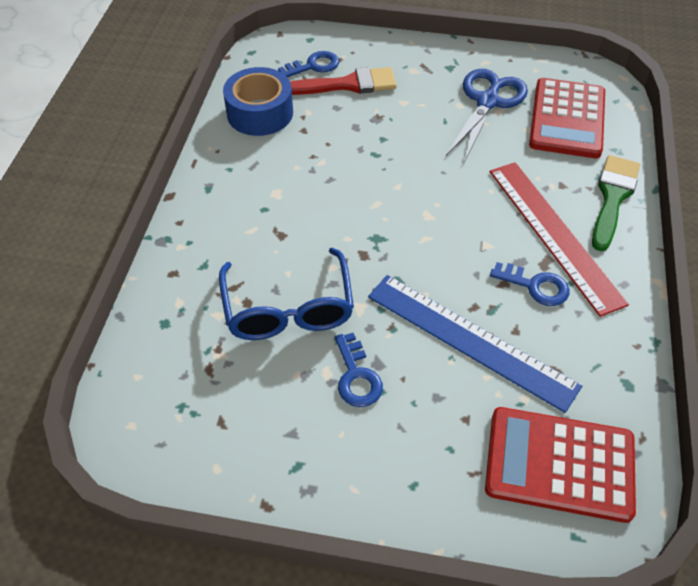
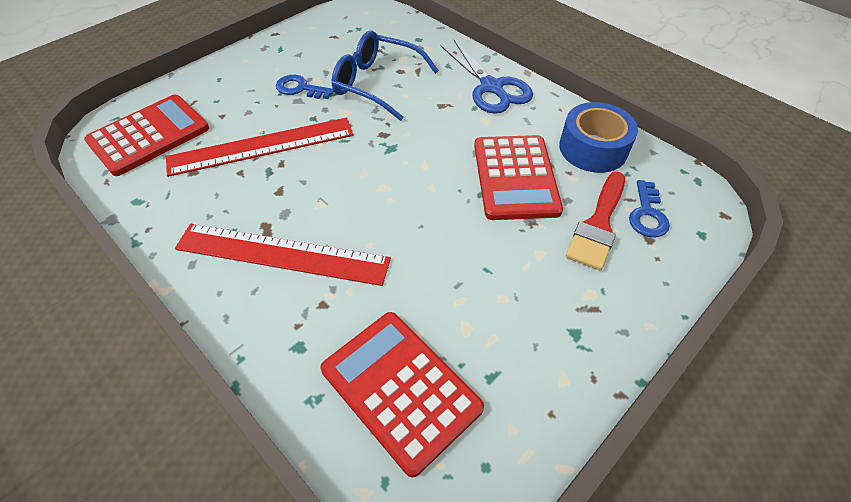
camera: 125 degrees right, 0 degrees up
(338, 143) = (515, 177): none -> red calculator
(470, 340) = (261, 146): blue ruler -> red ruler
(488, 102) = (488, 328): blue scissors -> blue scissors (491, 87)
(535, 286) = (255, 207): blue key -> none
(612, 197) = (267, 335): green brush -> none

